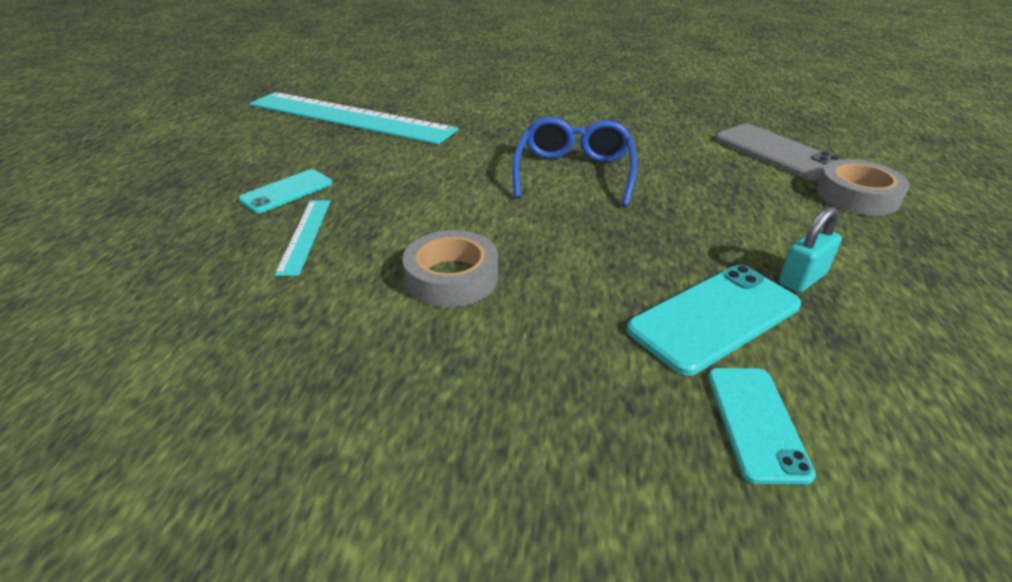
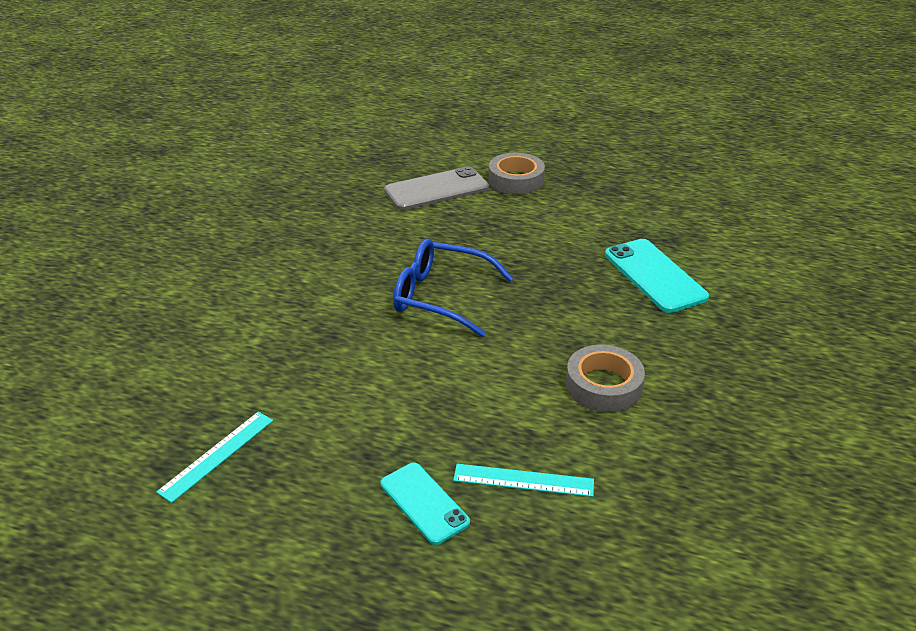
camera: 80 degrees left, 0 degrees up
(349, 117) = (217, 455): turquoise ruler -> turquoise ruler, size x0.42
(756, 422) = (742, 285): turquoise phone -> none
(802, 278) = (615, 233): turquoise padlock -> none

